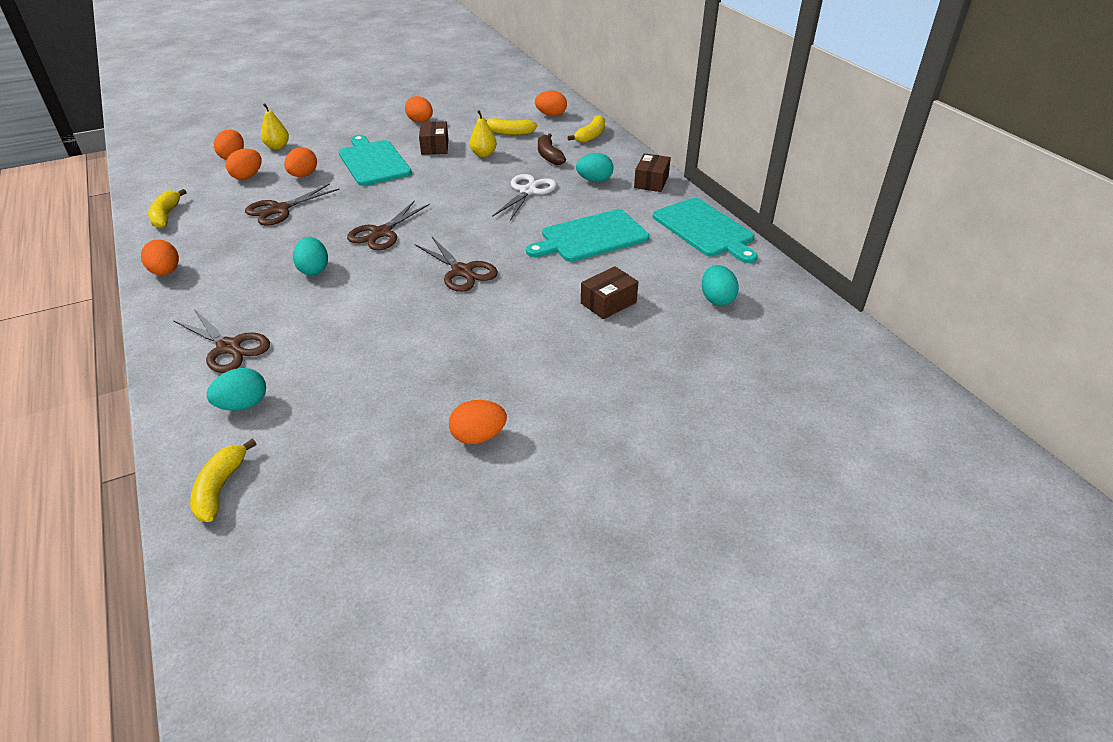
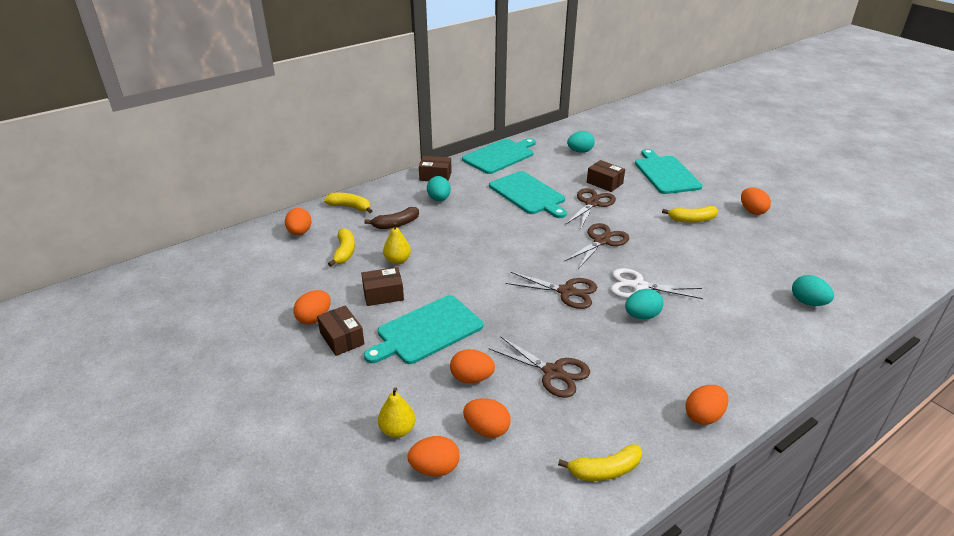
camera: 100 degrees left, 5 degrees down
(221, 488) = (870, 288): yellow banana -> yellow banana (692, 220)
(229, 347) = (764, 330): brown scissors -> brown scissors (592, 203)
(388, 131) = (342, 338): none -> brown box
(528, 191) = (467, 227): white scissors -> white scissors (638, 286)
(628, 372) = (666, 173): none -> turquoise cutting board

